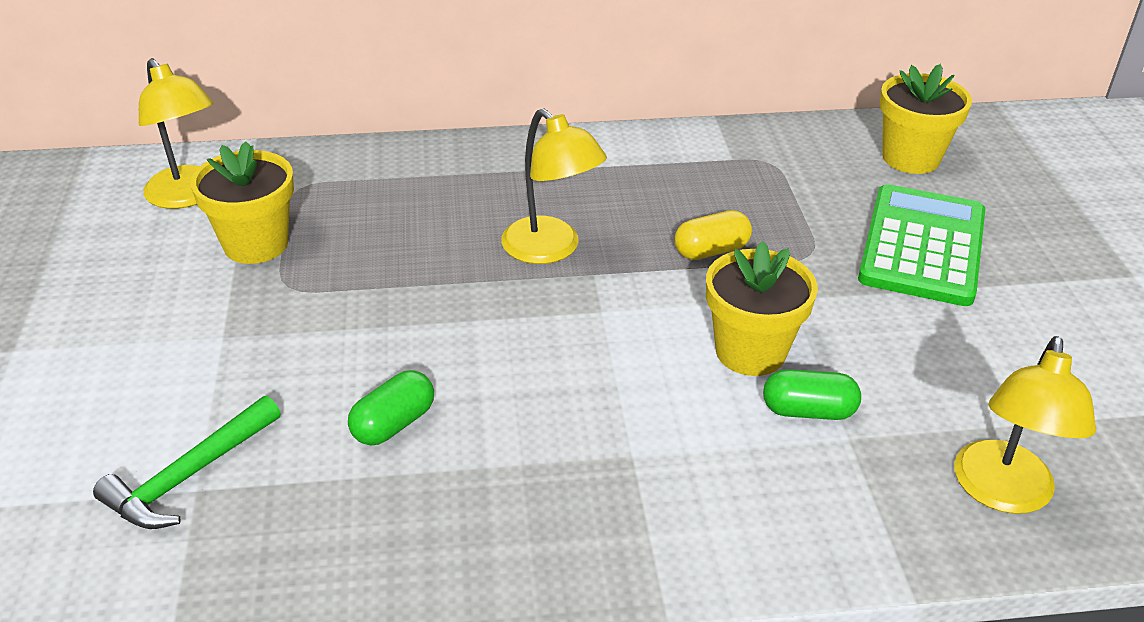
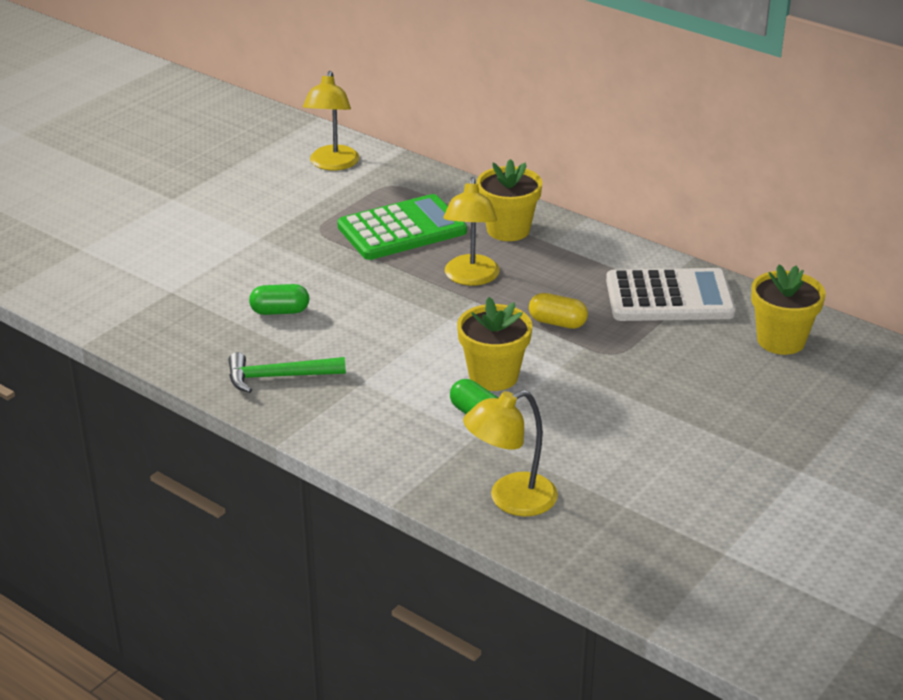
camera: 45 degrees right, 5 degrees down
(189, 476) = (175, 285): green hammer -> green hammer (278, 377)
(256, 244) = (331, 203): yellow flower pot -> yellow flower pot (508, 230)
(761, 166) = (669, 297): none -> white calculator
(922, 246) = (690, 385): green calculator -> green calculator (402, 229)

